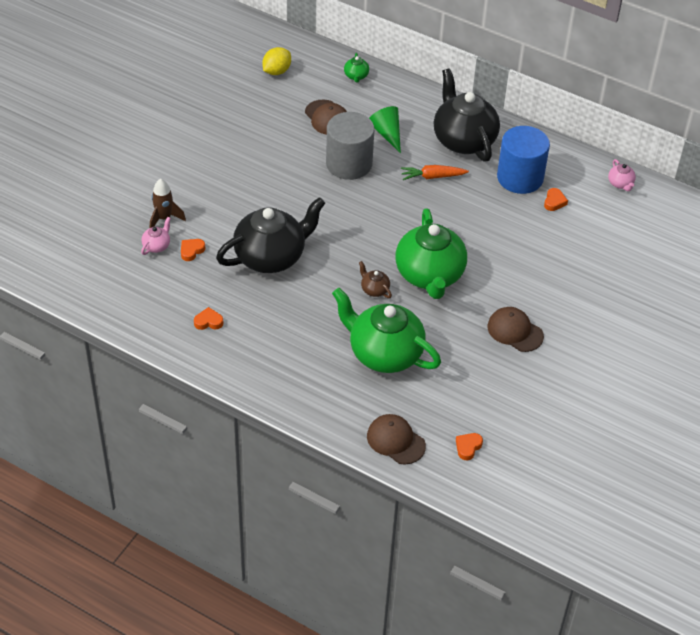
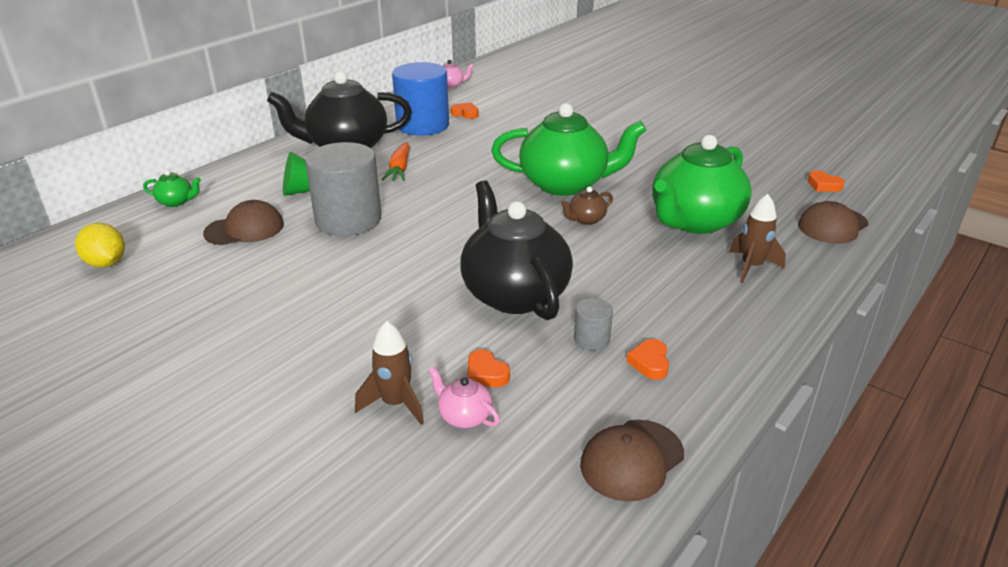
camera: 80 degrees left, 15 degrees down
(228, 295) = (591, 339): none -> grey cylinder
(323, 381) = (751, 267): none -> brown rocket
(515, 331) = (651, 148): brown cap -> brown cap (632, 460)

